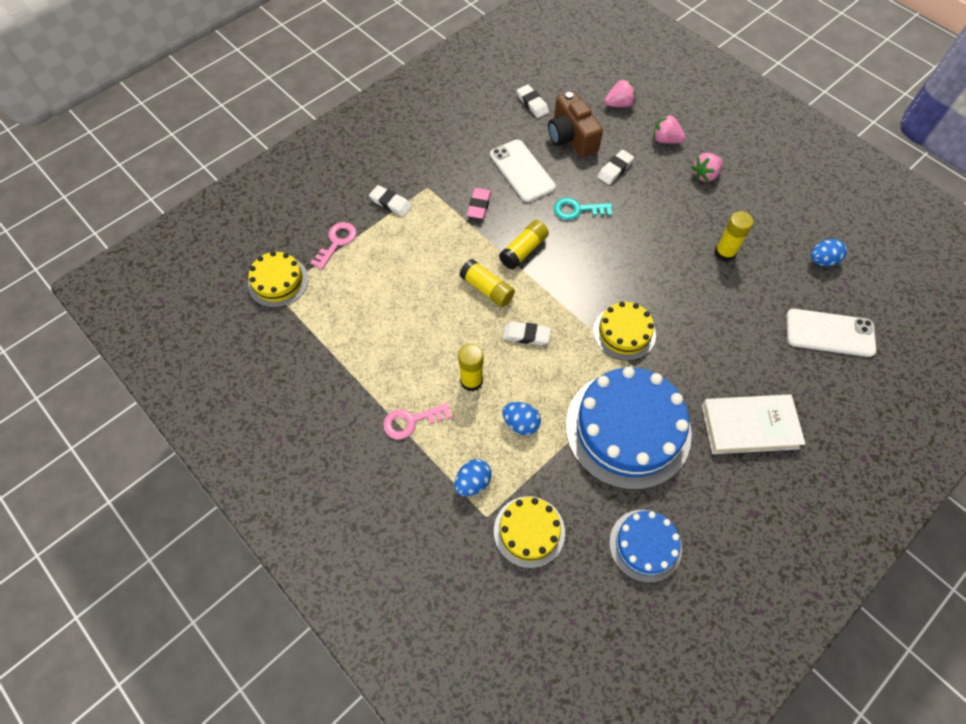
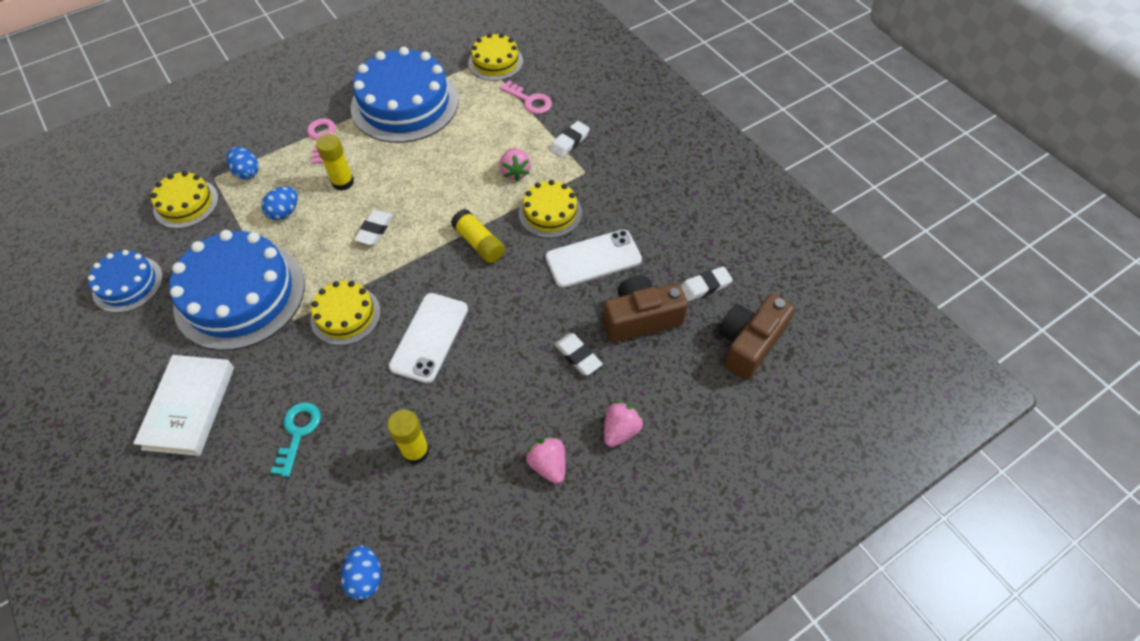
camera: 100 degrees right, 5 degrees down
(350, 353) = (405, 104): none -> blue cake
(479, 205) = (550, 213): pink eraser -> yellow cake
(487, 289) = (440, 206): yellow glue stick -> none
(575, 79) = (749, 343): none -> brown camera
(577, 210) = (523, 303): turquoise key -> turquoise key (298, 433)
(619, 104) = (695, 387): pink strawberry -> pink strawberry (515, 172)
(829, 333) = (259, 542): white phone -> white phone (429, 337)

